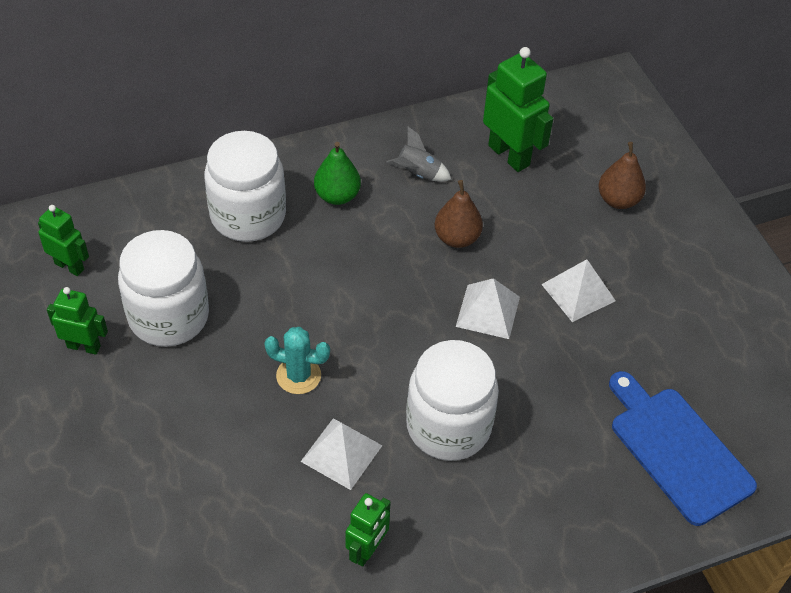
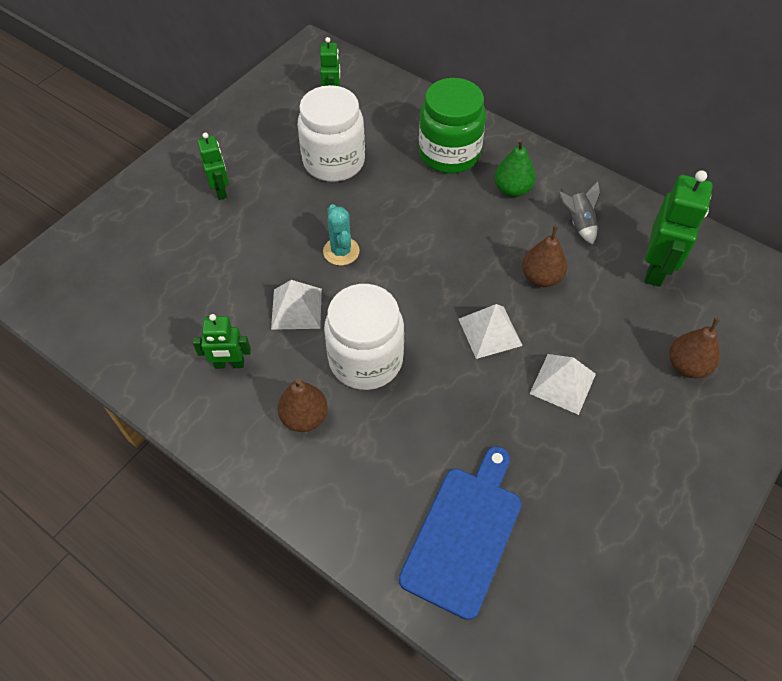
camera: 60 degrees right, 5 degrees up
(84, 346) = (279, 137): green robot -> green robot (221, 190)
(248, 216) = (449, 154): white jar -> green jar
(478, 513) = (304, 417): none -> brown pear

